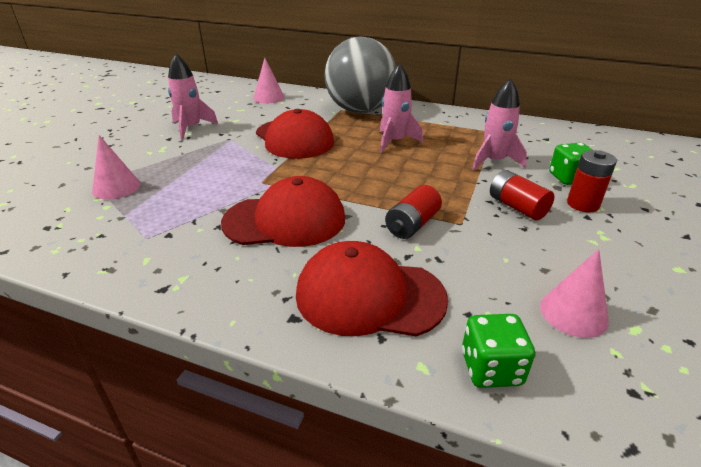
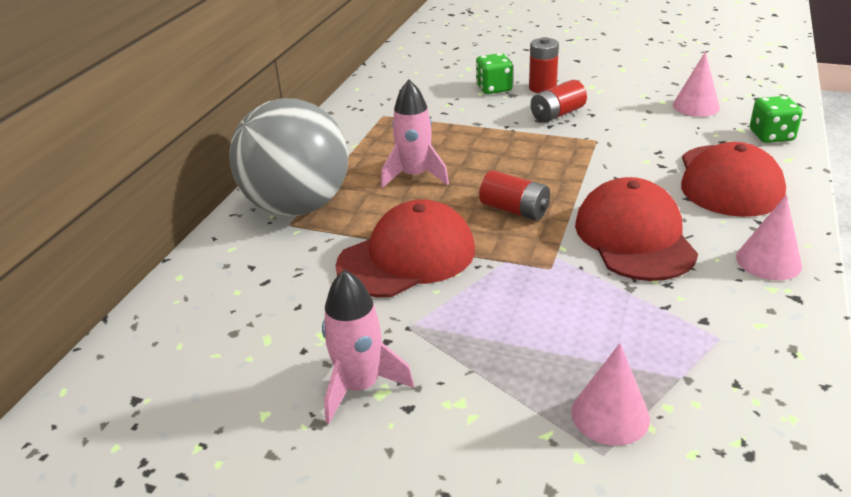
camera: 90 degrees left, 0 degrees up
(269, 97) = (208, 311): pink cone -> pink cone (768, 261)
(412, 225) = (610, 163): red battery -> red battery (514, 210)
(494, 161) = (463, 119): pink rocket -> none

